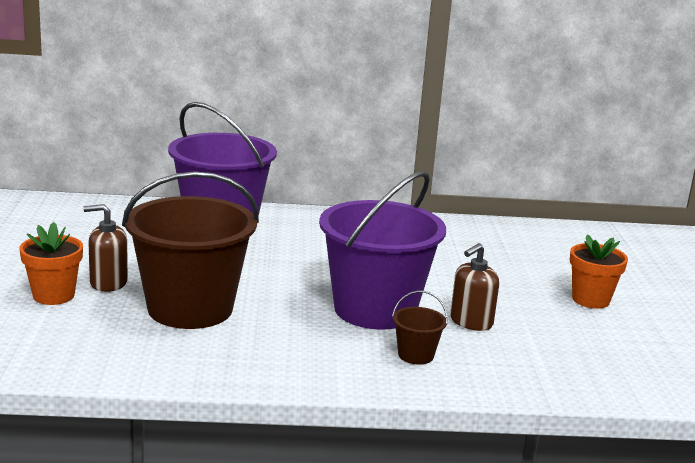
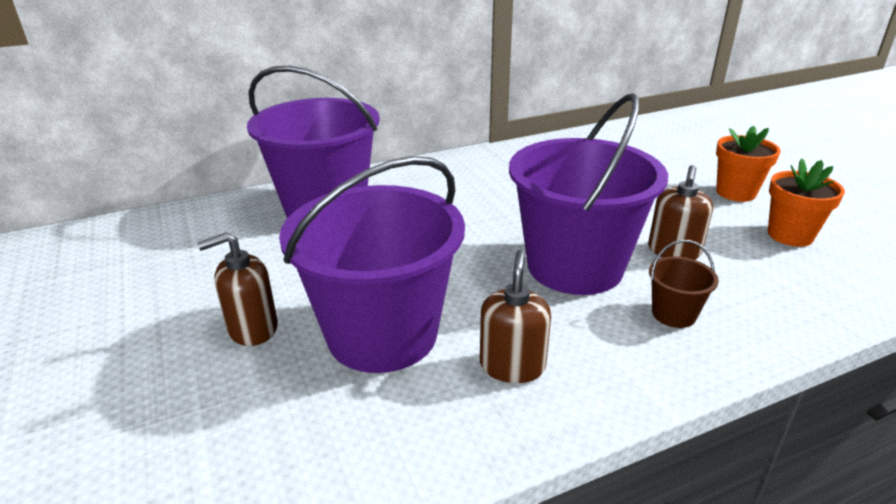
camera: 20 degrees left, 10 degrees up
(53, 295) = (192, 375): orange flower pot -> orange flower pot (790, 235)
(190, 308) = (382, 334): brown bucket -> purple bucket
(261, 347) = (512, 366): none -> brown soap dispenser

